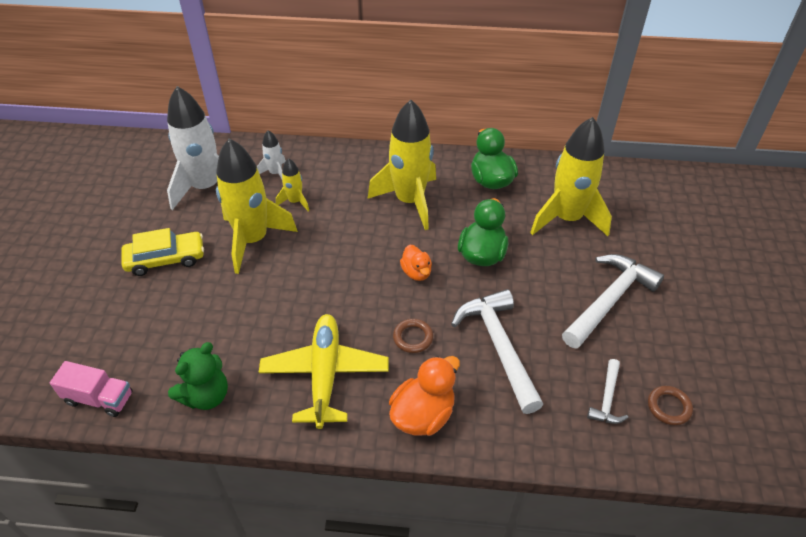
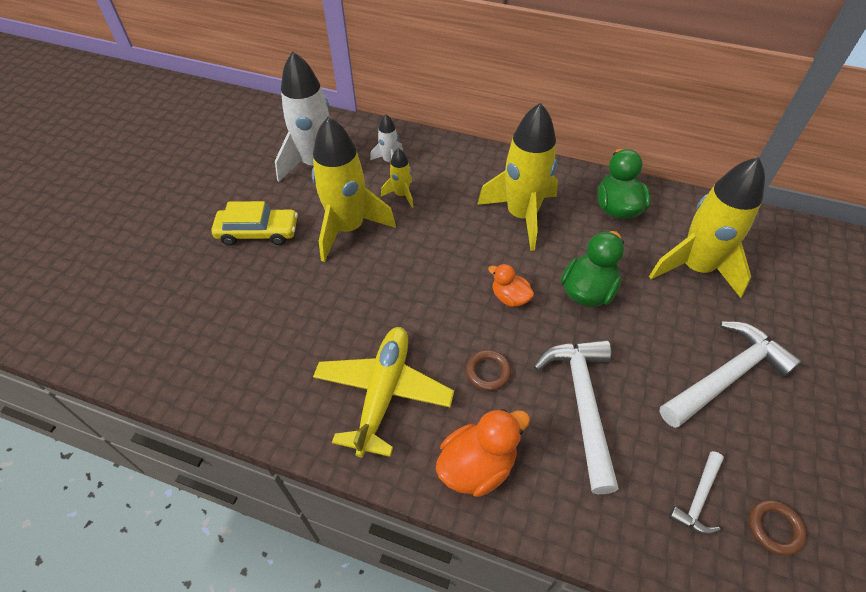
camera: 15 degrees right, 5 degrees up
(99, 398) = (154, 367): pink truck -> none
(206, 396) = (256, 389): green teddy bear -> none
(416, 272) = (510, 297): orange duck -> orange duck turned 135 degrees clockwise

